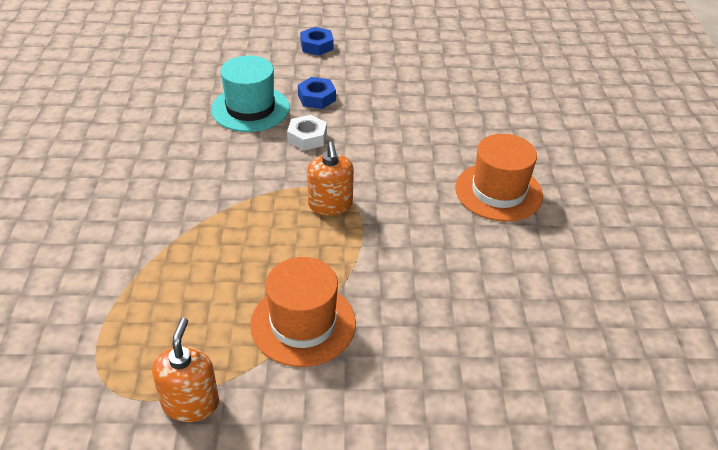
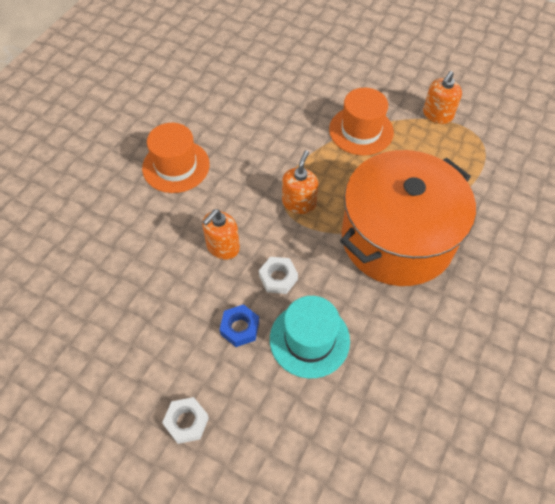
camera: 150 degrees left, 15 degrees up
(197, 209) = (397, 238): none -> orange pot
(317, 46) = (186, 422): blue nut -> white nut
(380, 142) = (222, 247): none -> orange soap dispenser

